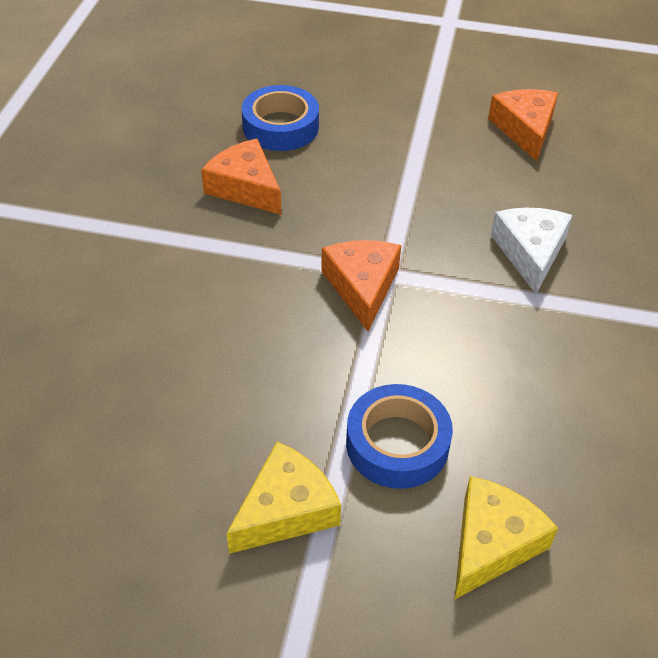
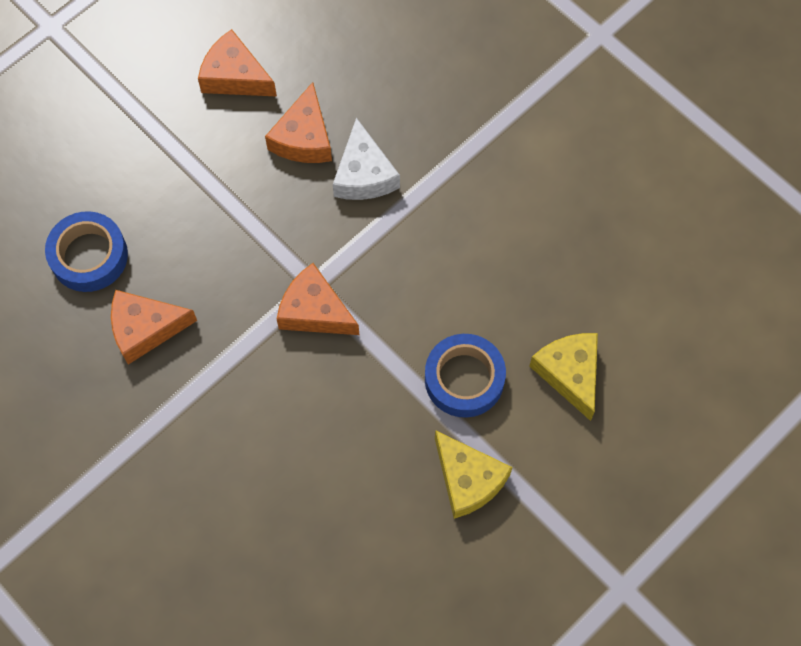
camera: 55 degrees left, 20 degrees up
(286, 510) = (468, 479): yellow cheese -> yellow cheese turned 150 degrees clockwise
(519, 196) = (304, 137): none -> orange cheese
(530, 252) = (364, 174): white cheese -> white cheese turned 135 degrees counterclockwise

